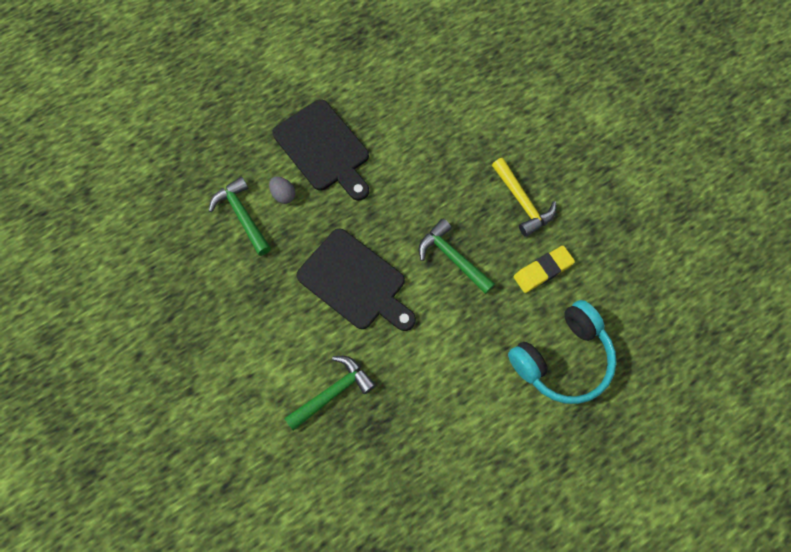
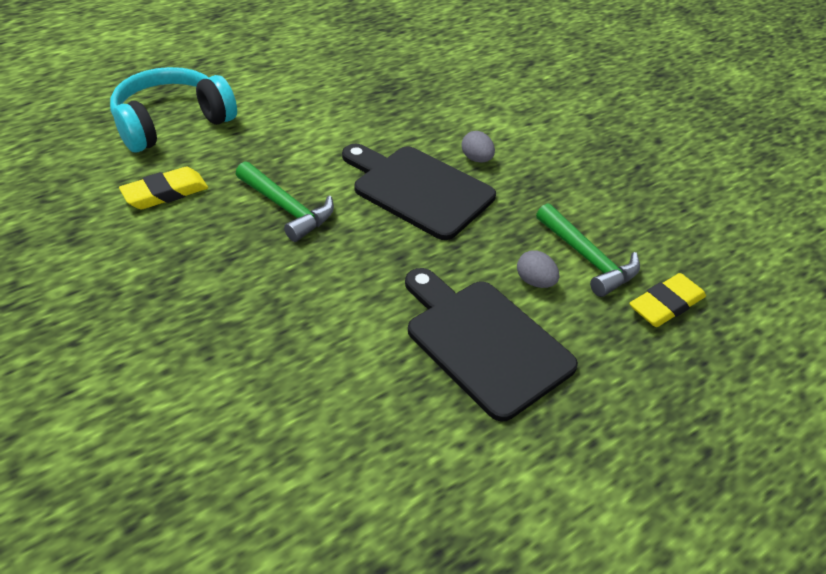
camera: 175 degrees right, 25 degrees down
(202, 178) = (665, 304): none -> yellow eraser
(305, 321) = (476, 159): none -> grey egg
(333, 392) = (435, 110): green hammer -> none
(522, 202) = (167, 265): yellow hammer -> none

